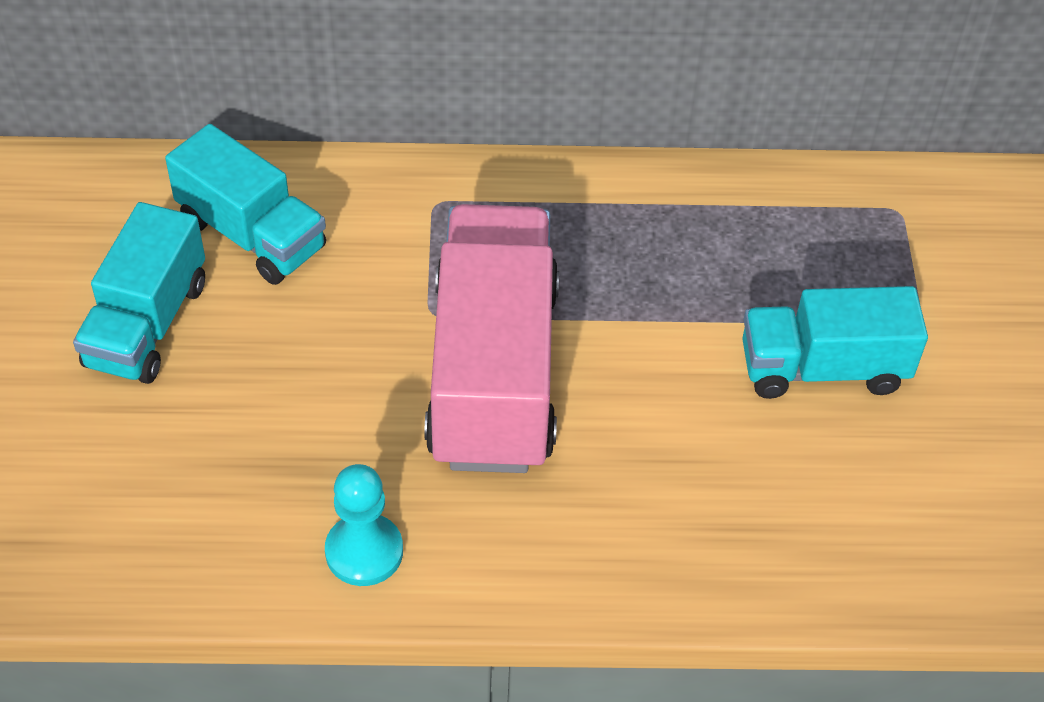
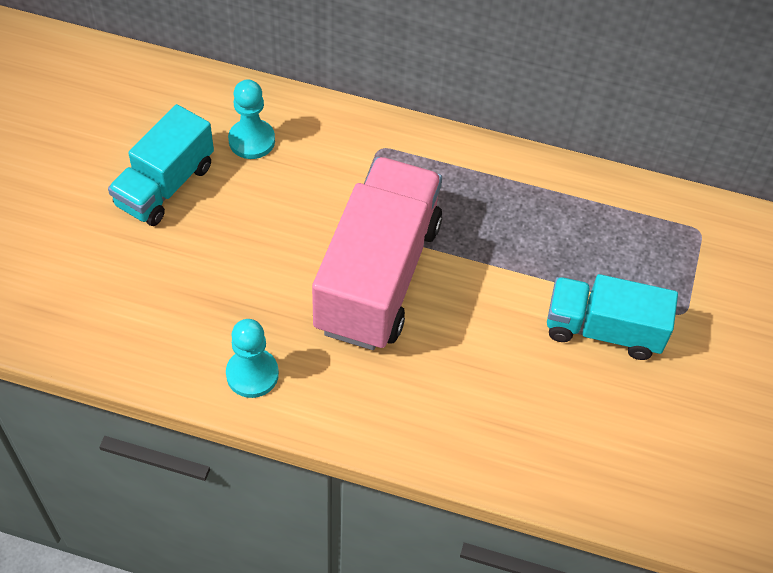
camera: 15 degrees right, 5 degrees up
(252, 234) = (252, 140): turquoise truck -> turquoise pawn

